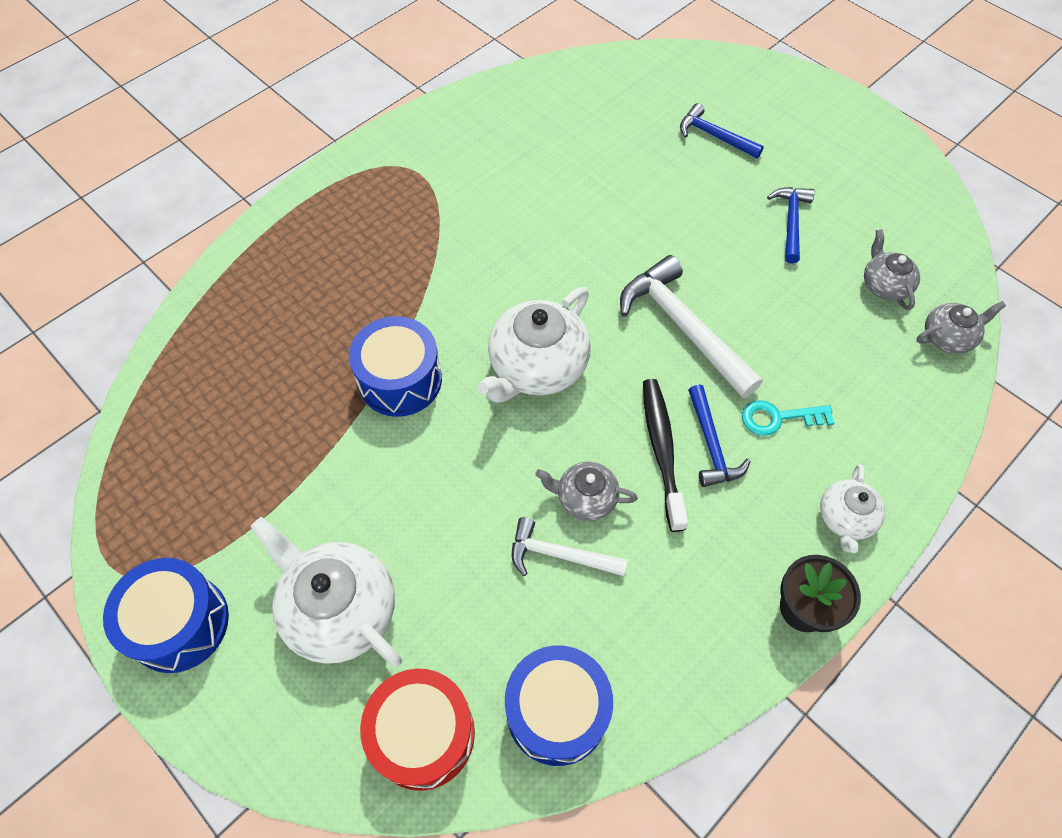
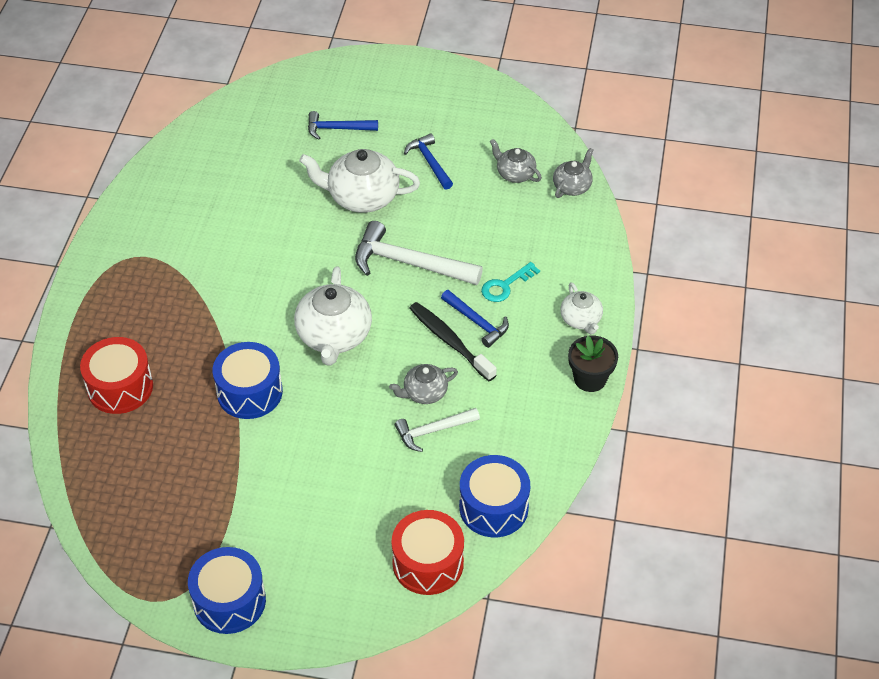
camera: 35 degrees left, 10 degrees down
(283, 298) = (120, 387): none -> red drum
(339, 609) = (324, 535): white teapot -> white teapot (362, 197)

